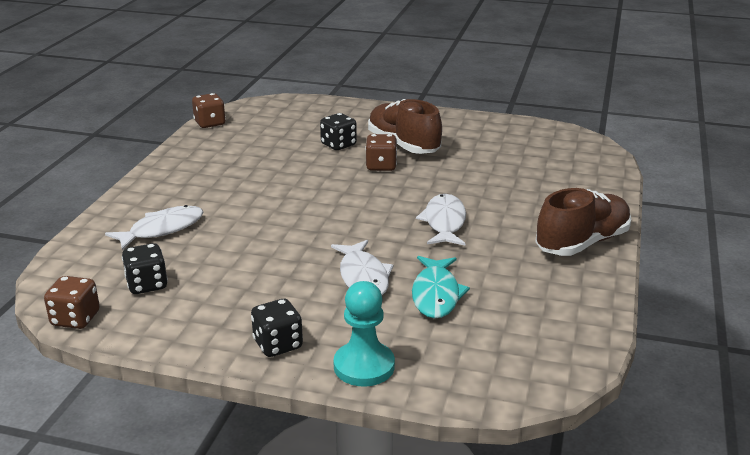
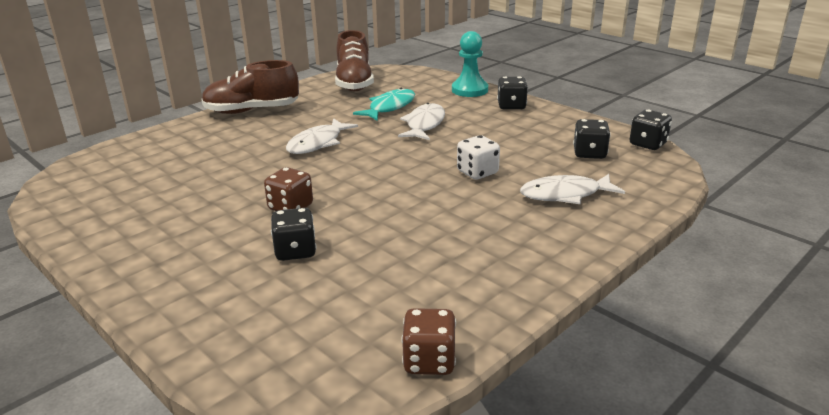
camera: 150 degrees left, 0 degrees up
(75, 319) = (648, 144): brown dice -> black dice
(256, 231) = (477, 172): none -> white dice
(403, 145) = (227, 229): brown shoe -> brown shoe (354, 83)

